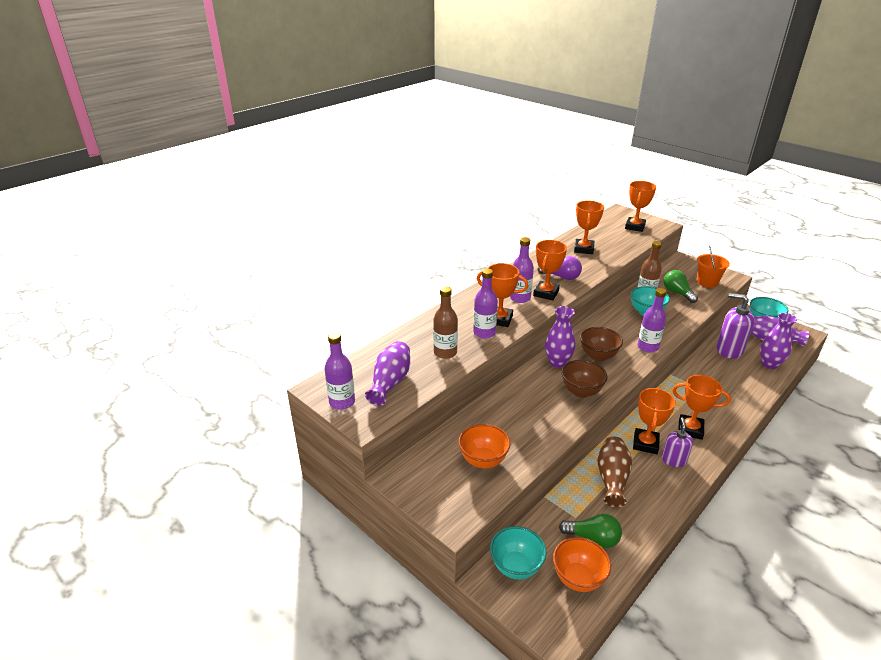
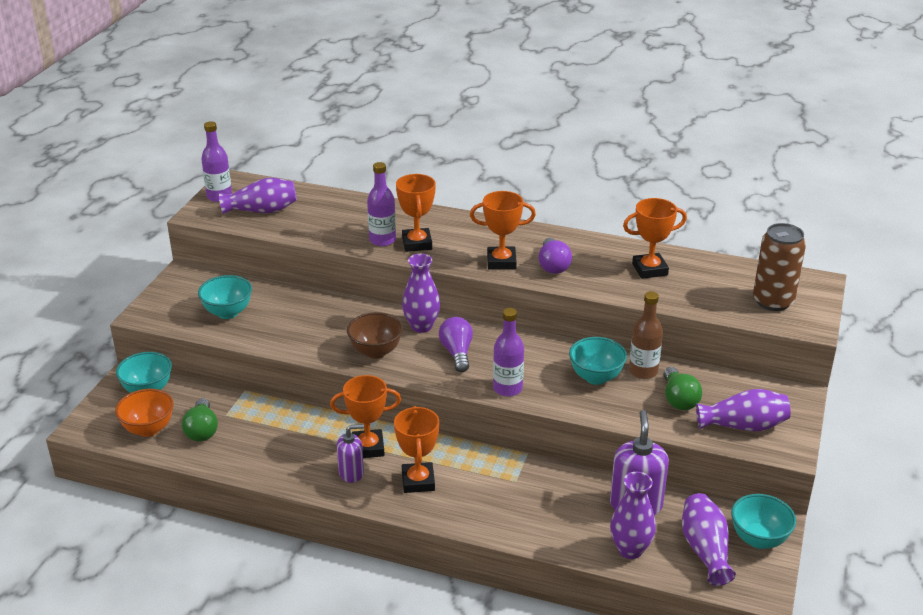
camera: 65 degrees right, 0 degrees up
(445, 352) = (329, 226): brown bottle -> none
(483, 460) = (228, 312): orange bowl -> turquoise bowl
(520, 298) = (474, 247): purple bottle -> none
(598, 356) = (457, 353): brown bowl -> purple light bulb
(612, 478) = (294, 430): brown vase -> none
(635, 227) = (773, 301): orange trophy -> brown can
(677, 293) = (678, 399): green light bulb -> green light bulb turned 135 degrees clockwise
(707, 282) = (743, 426): orange bucket -> purple vase

